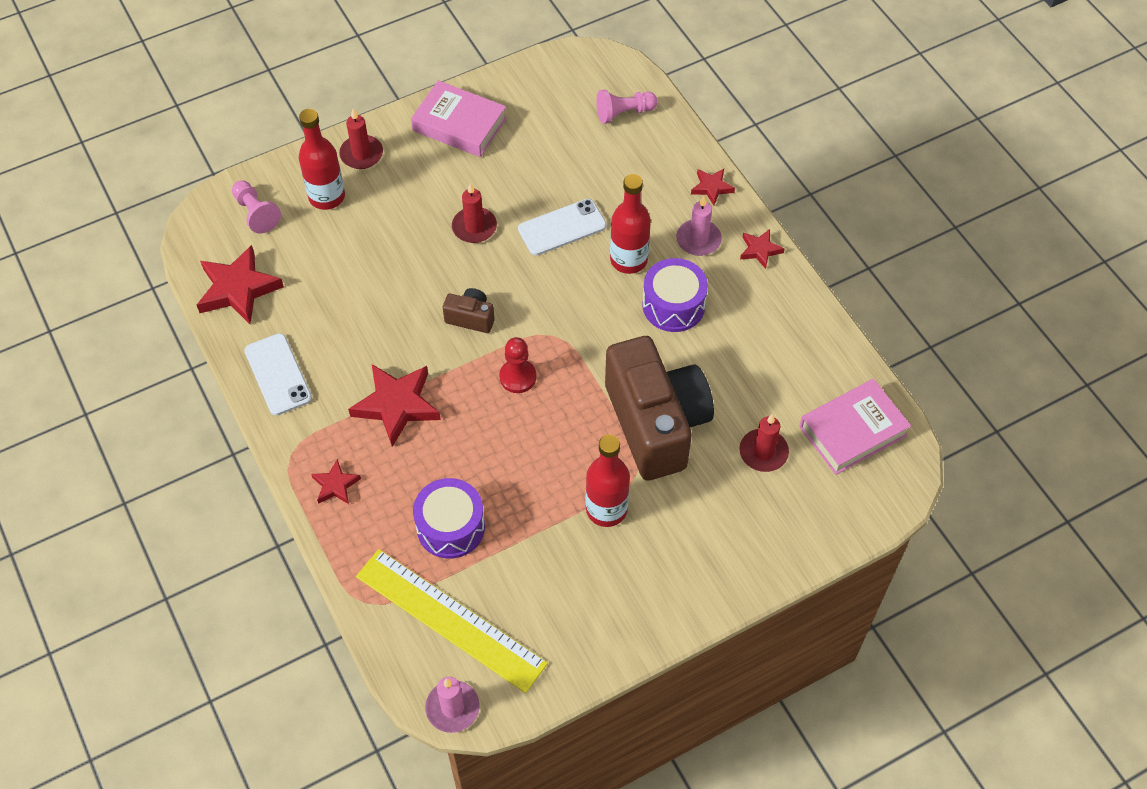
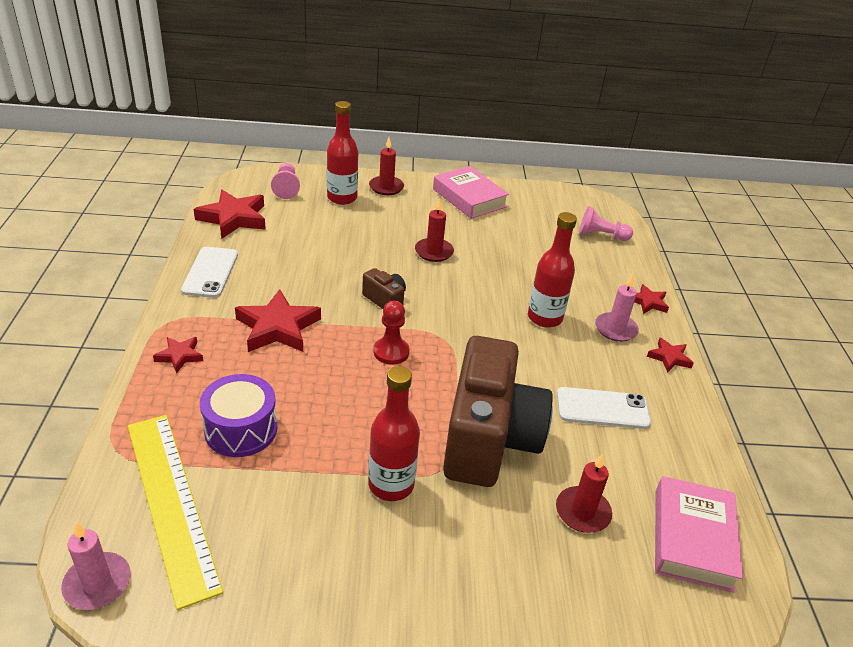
camera: 25 degrees right, 20 degrees down
(562, 227) = (503, 278): white phone -> white phone (602, 409)
(673, 305) = (564, 362): purple drum -> none
(852, 431) = (692, 539): pink book -> pink book turned 75 degrees counterclockwise

